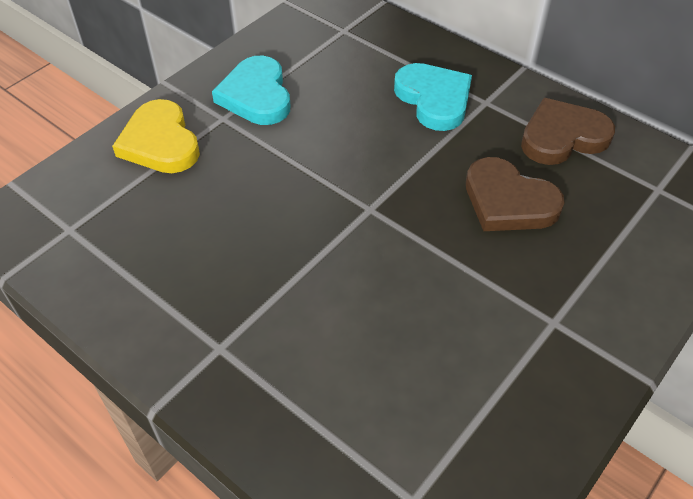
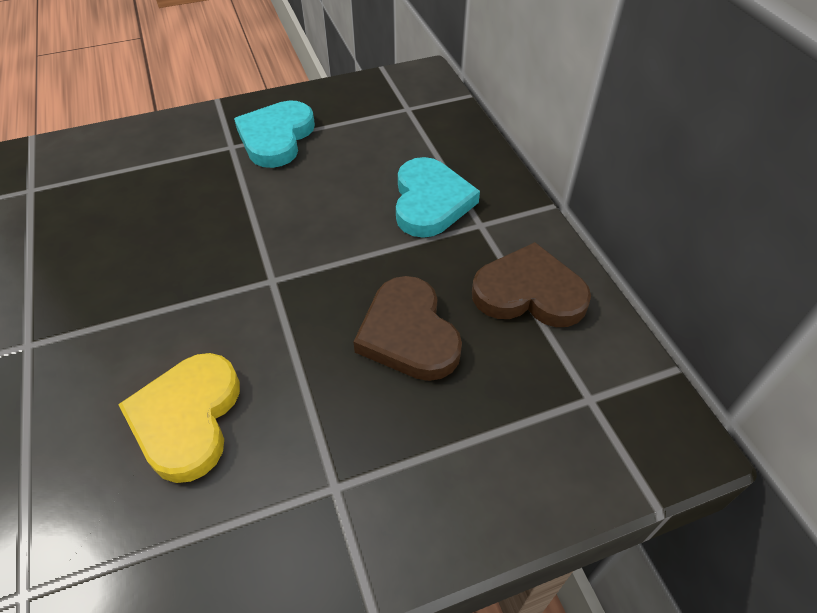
camera: 30 degrees right, 0 degrees up
(160, 142) = (163, 147): yellow heart -> yellow heart (187, 418)

